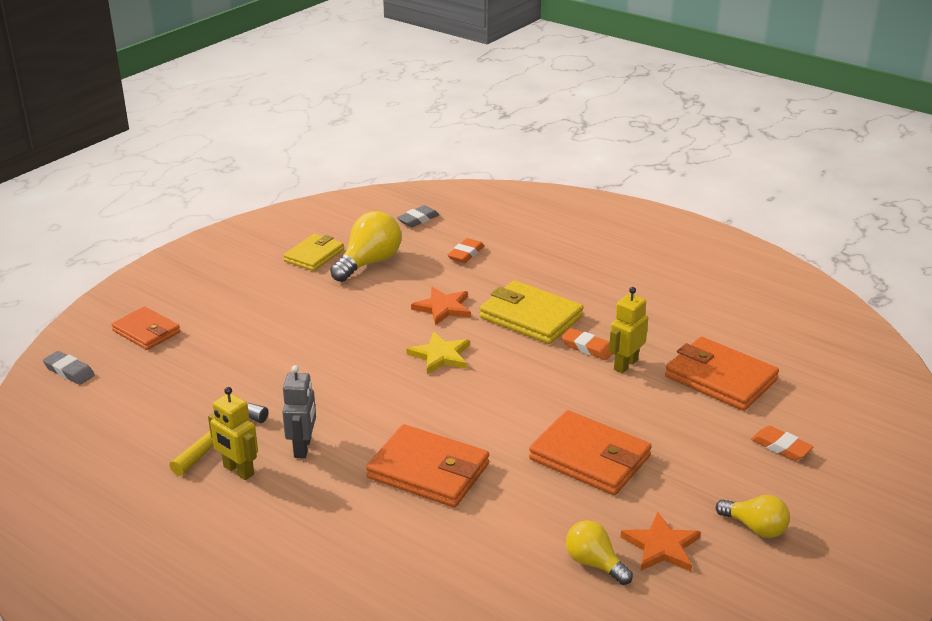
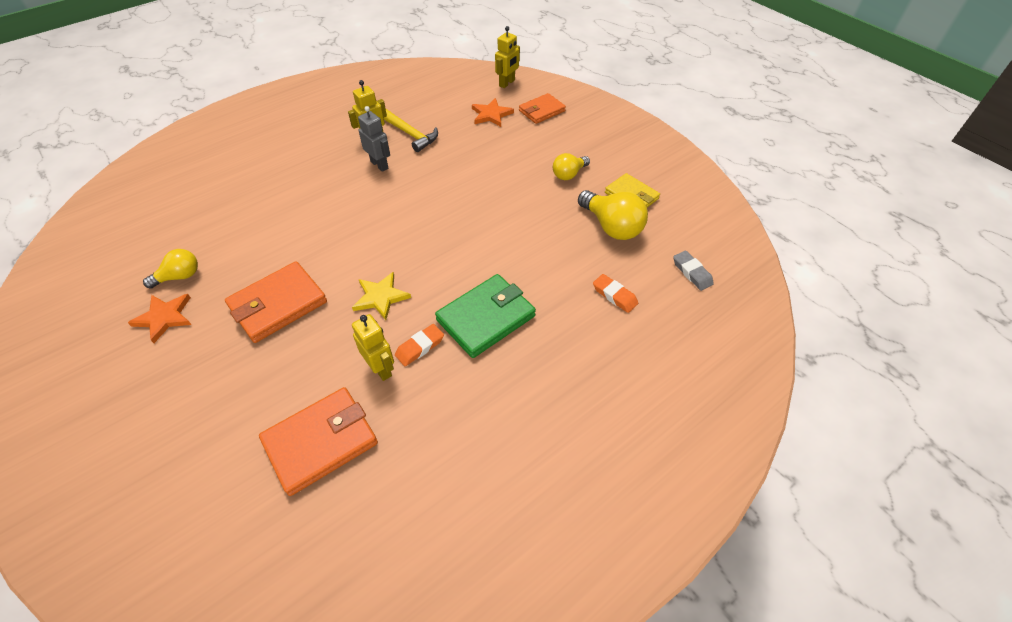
camera: 105 degrees right, 20 degrees up
(69, 371) = (507, 83): grey eraser -> yellow robot
(303, 448) = (379, 165): grey robot -> grey robot turned 150 degrees counterclockwise
(428, 471) = (321, 216): orange wallet -> none
(440, 356) = (451, 246): yellow star -> yellow star (380, 297)
(443, 308) = (522, 261): orange star -> orange star (491, 115)
(531, 317) = (486, 318): yellow wallet -> green wallet
(755, 528) = (134, 384): yellow light bulb -> yellow light bulb (569, 174)
(781, 447) = (201, 449): orange eraser -> none

